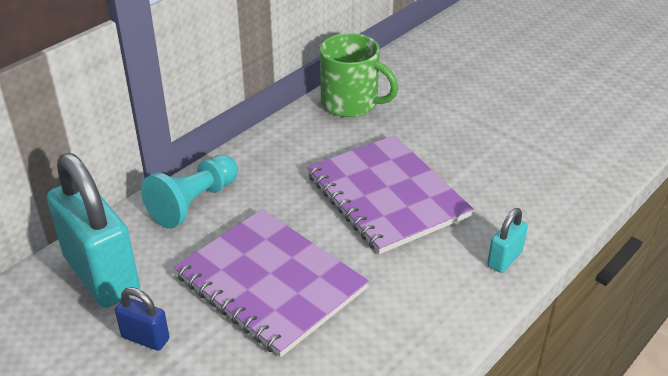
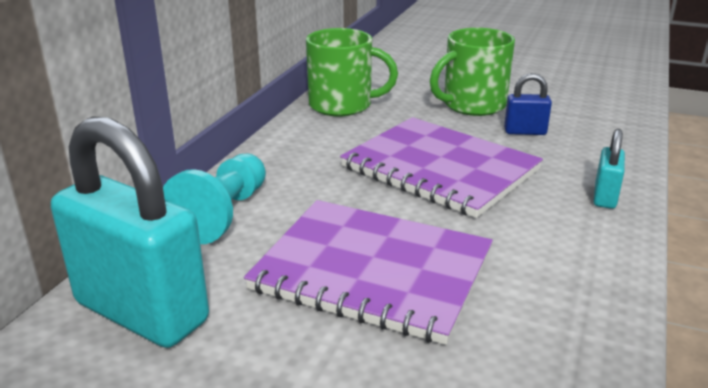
camera: 20 degrees left, 10 degrees down
(145, 338) = (248, 370): blue padlock -> blue padlock (525, 132)
(468, 127) = (472, 105): none -> green mug

